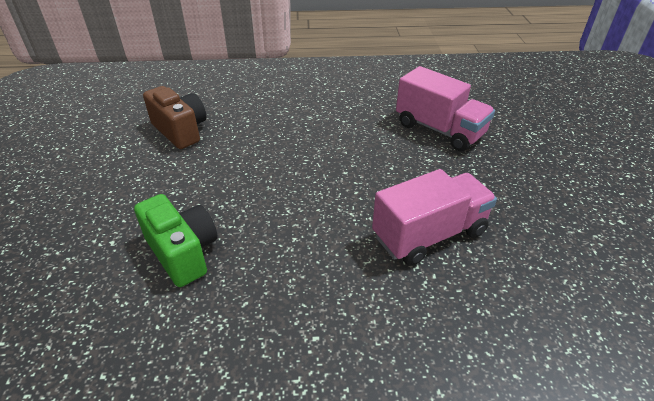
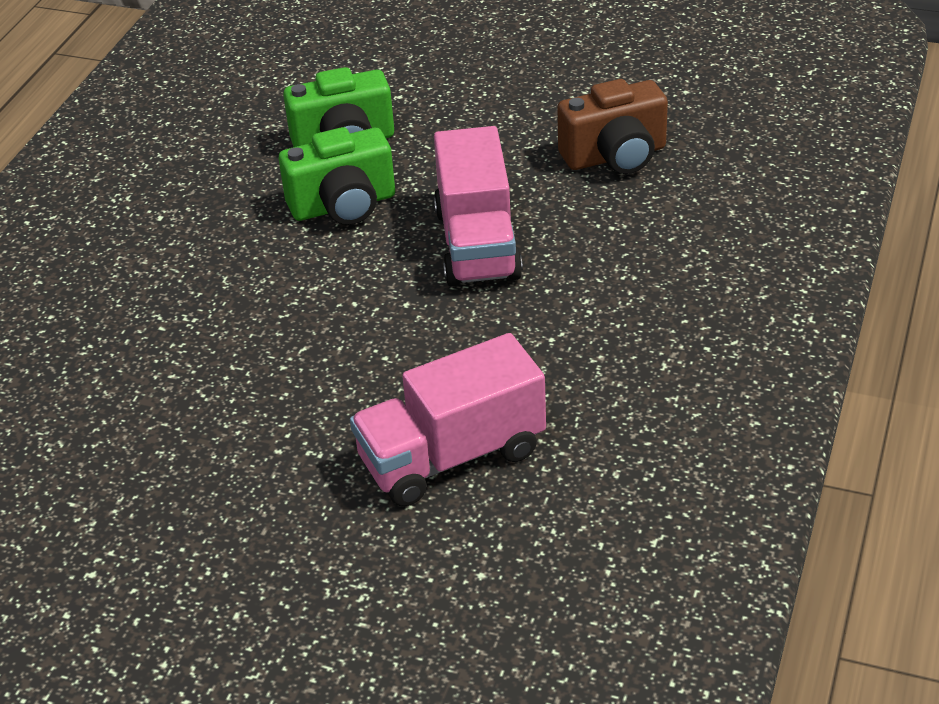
camera: 115 degrees right, 0 degrees up
(262, 227) = (343, 205): none -> green camera
(429, 234) = (224, 347): pink truck -> pink truck (477, 244)

